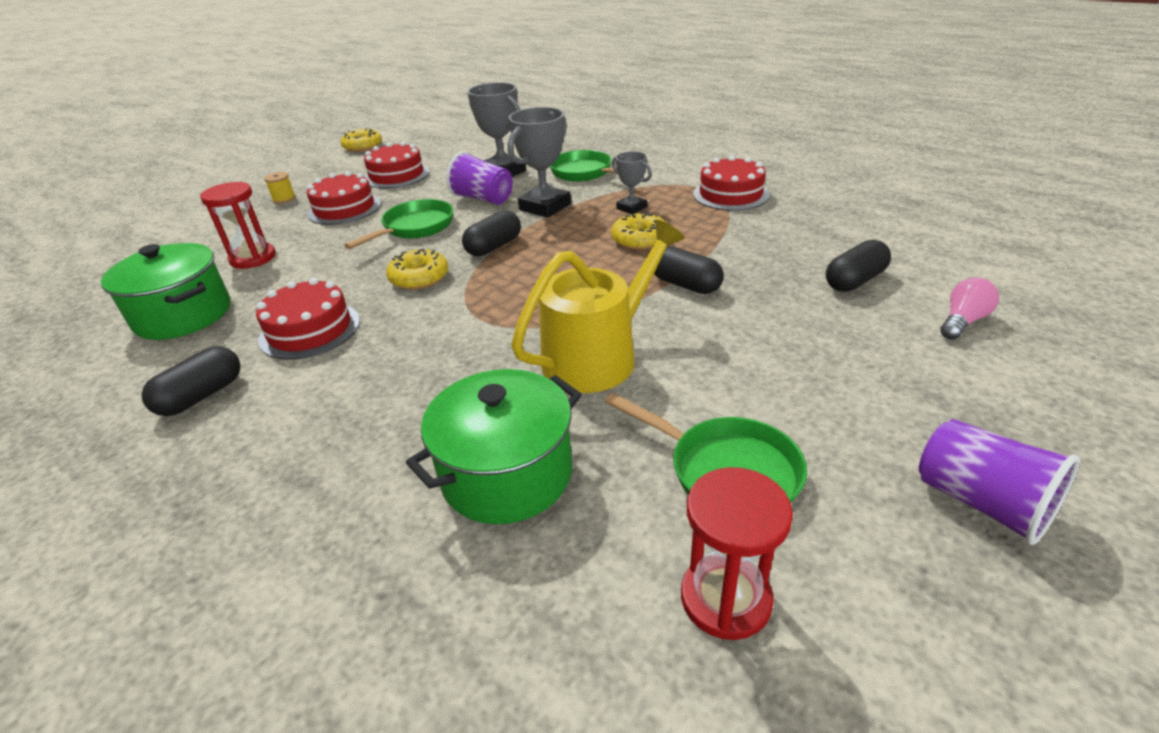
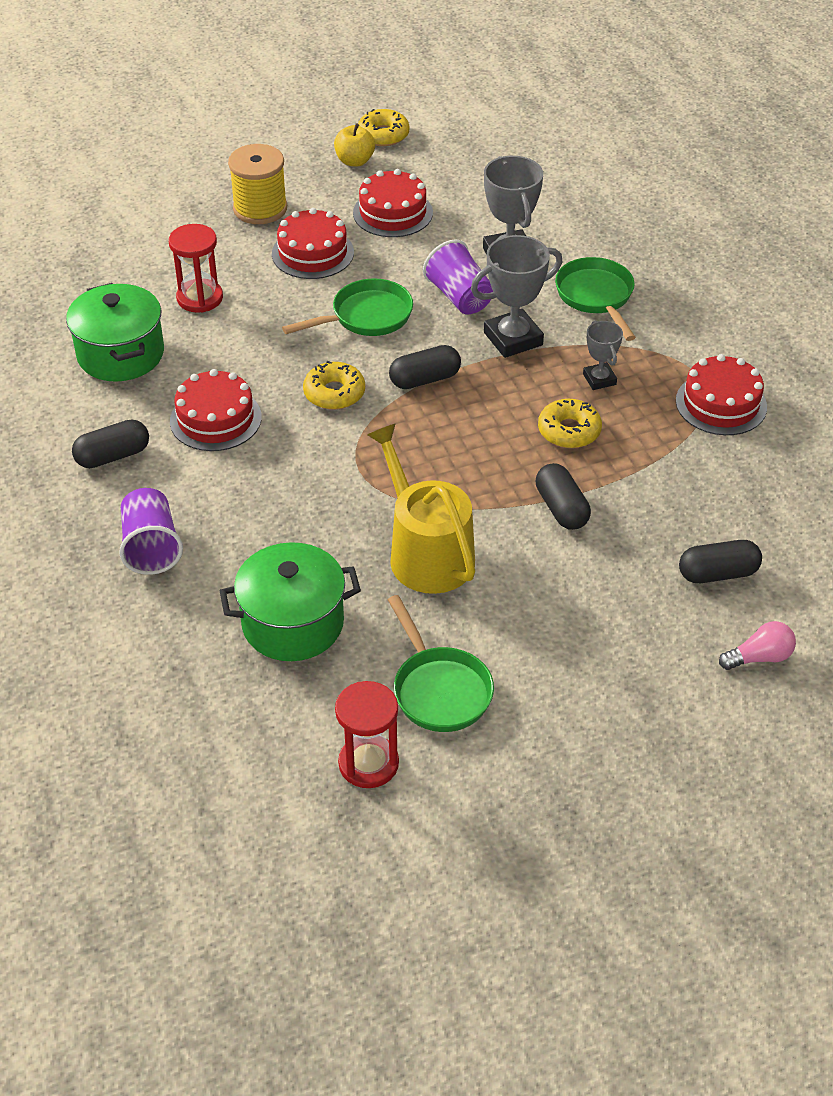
camera: 25 degrees right, 10 degrees up
(284, 199) = (260, 208): yellow spool -> yellow spool, size x2.07
(349, 161) = (354, 161): none -> yellow apple
(598, 356) = (426, 552): yellow watering can -> yellow watering can turned 105 degrees counterclockwise
(981, 502) = (586, 789): purple cup -> purple cup (151, 547)

